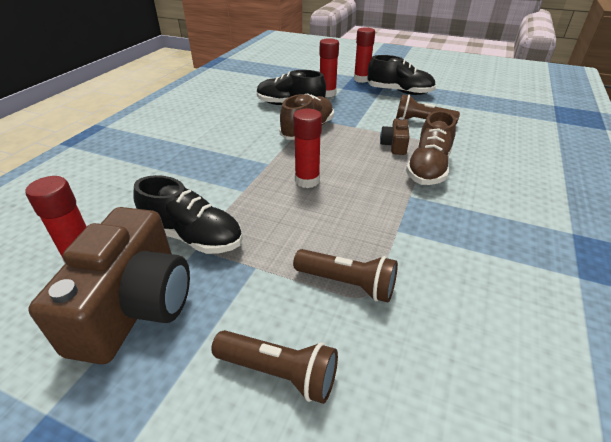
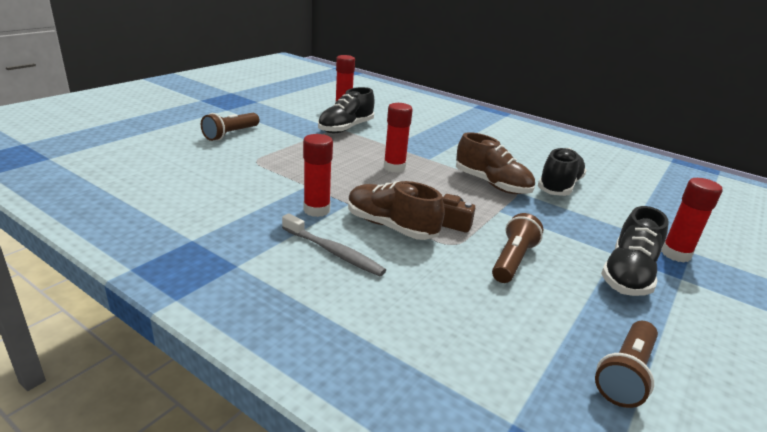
camera: 100 degrees right, 10 degrees down
(135, 305) = (301, 114): brown camera -> none
(327, 93) = (603, 215): red glue stick -> red glue stick (316, 210)
(347, 284) = (270, 158): brown flashlight -> brown flashlight (625, 374)
(495, 188) = (333, 252): none -> grey toothbrush

